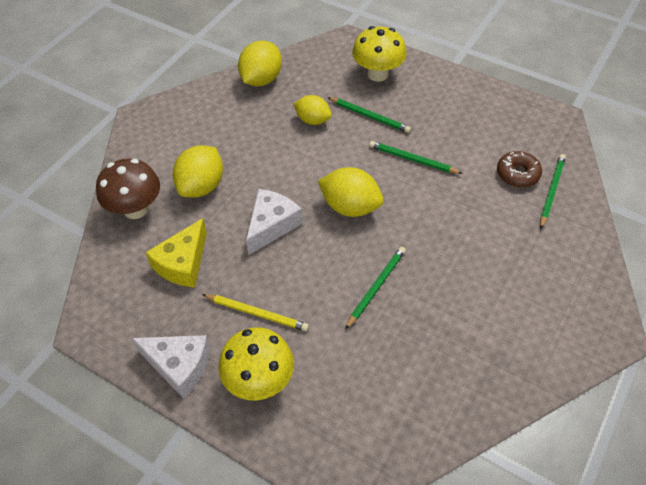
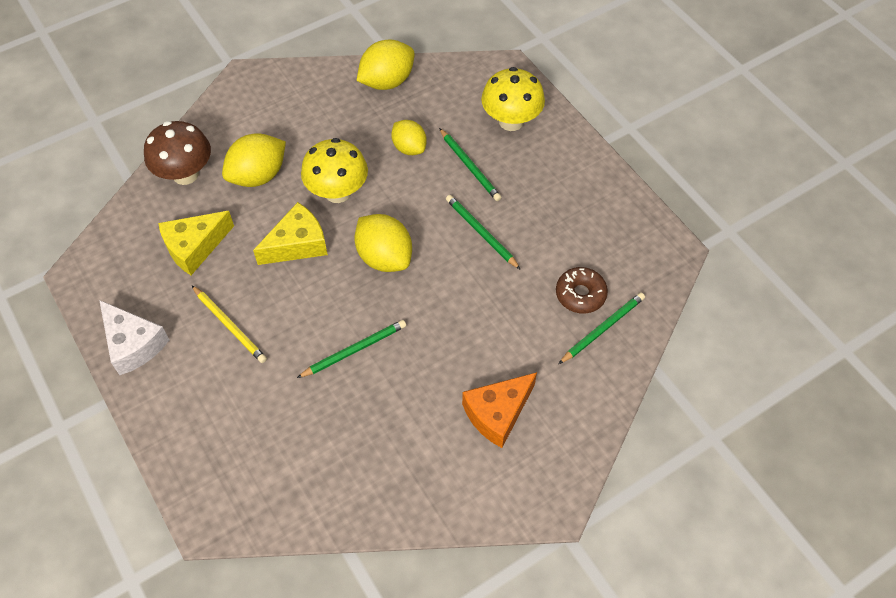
camera: 25 degrees right, 5 degrees up
(259, 381) = (192, 390): yellow mushroom -> yellow mushroom (337, 192)
(271, 225) = (297, 244): white cheese -> yellow cheese
(522, 285) = (498, 413): none -> orange cheese

